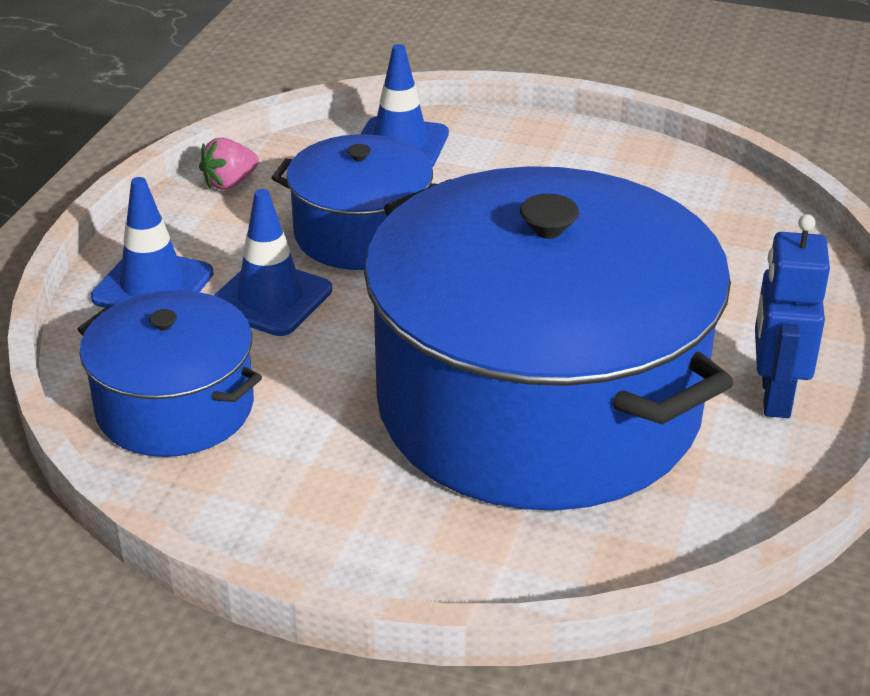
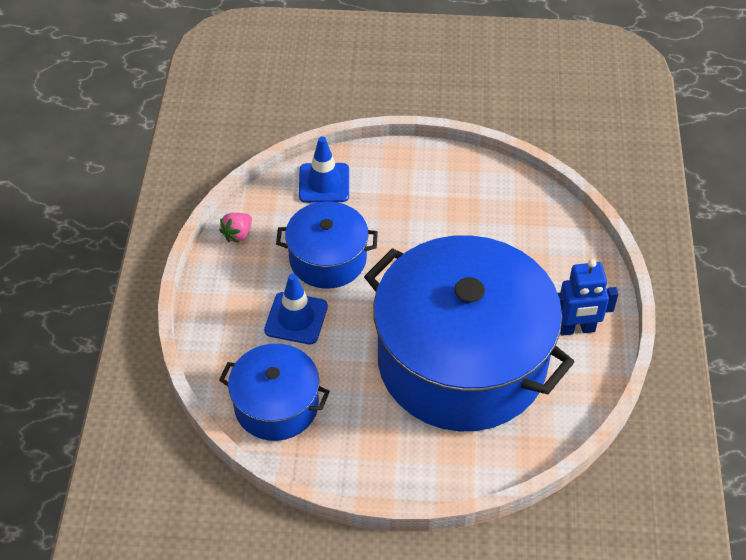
camera: 15 degrees left, 15 degrees up
(153, 286) = (227, 323): blue traffic cone -> none
(774, 396) = (576, 329): blue robot -> blue robot turned 90 degrees counterclockwise

